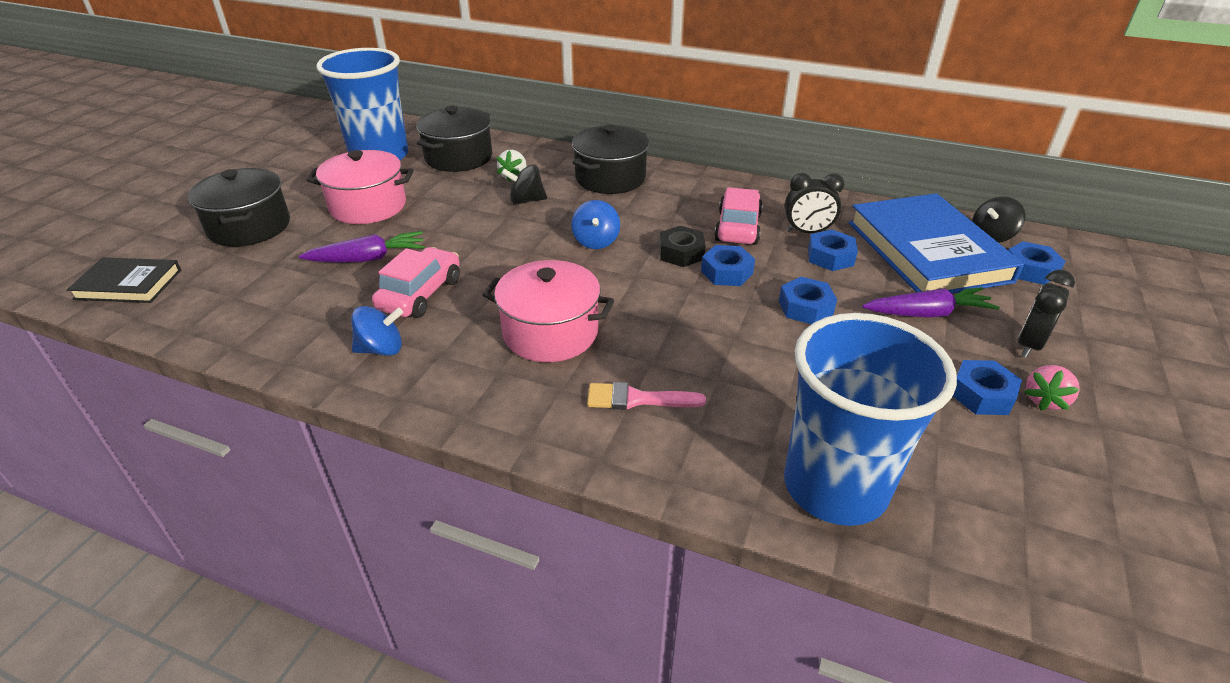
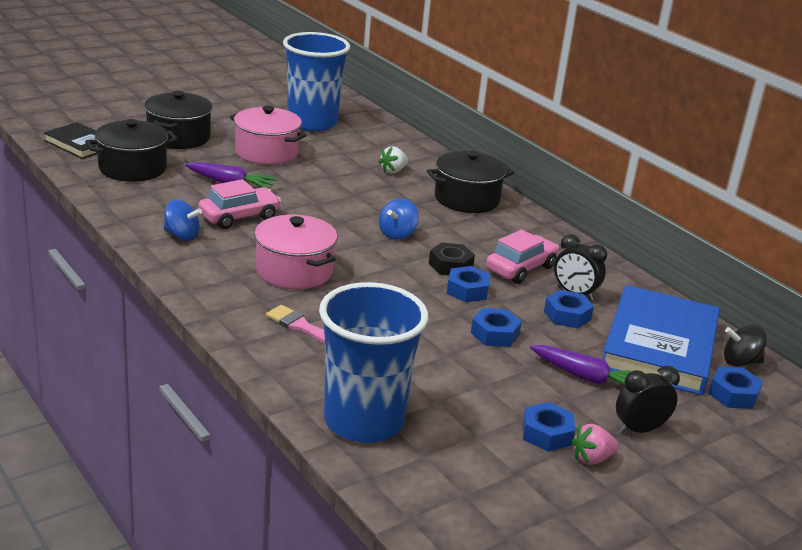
camera: 30 degrees right, 10 degrees down
(459, 157) = (368, 143): black pot -> black pot (133, 168)
(526, 201) = (381, 190): black spinning top -> none

